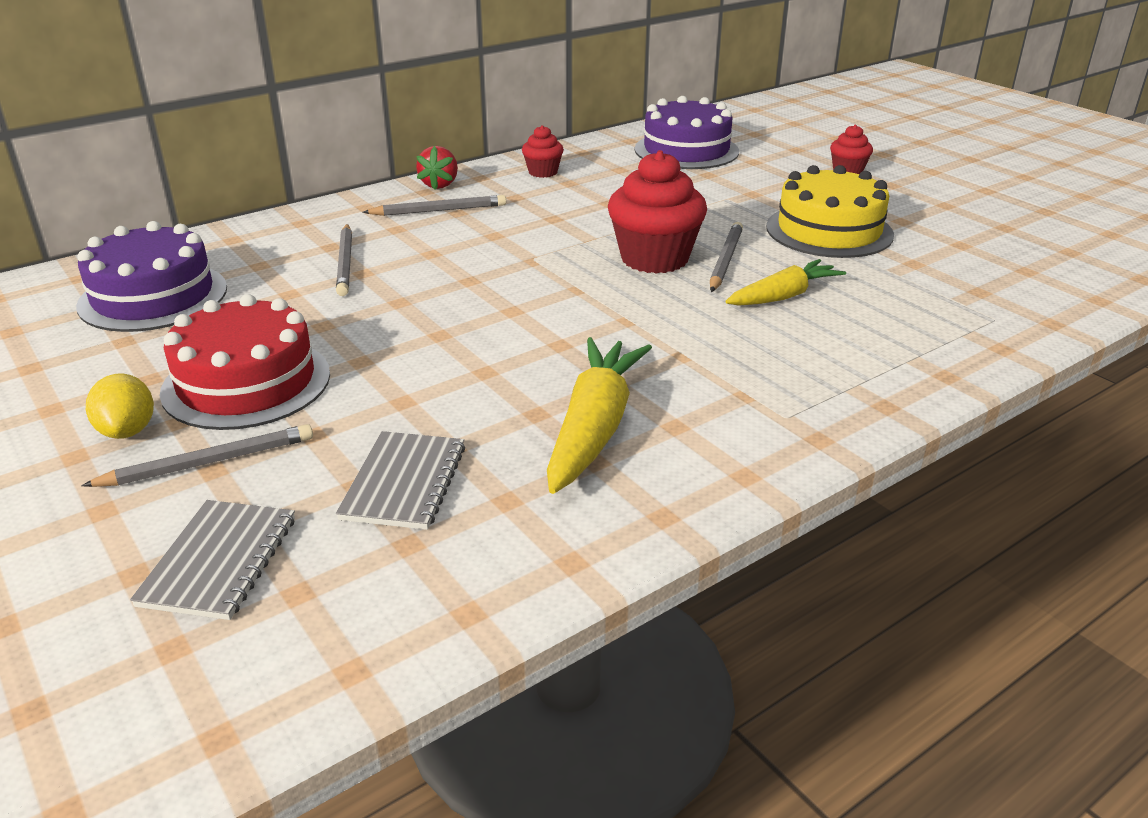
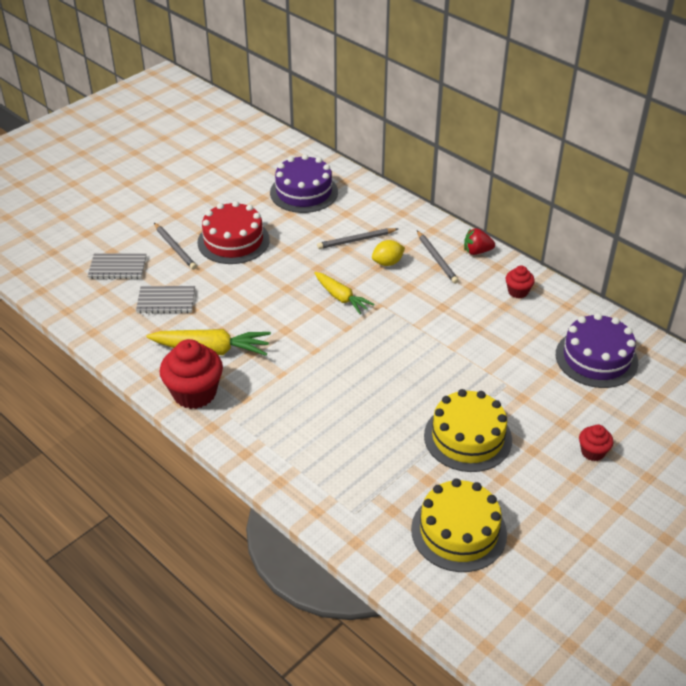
camera: 80 degrees right, 10 degrees up
(128, 431) = (194, 222): yellow lemon -> yellow lemon (387, 263)
(654, 258) = (396, 356): red cupcake -> red cupcake (194, 393)
(725, 260) = (403, 387): grey pencil -> none
(783, 296) = (360, 414): yellow carrot -> yellow carrot (341, 297)
(1003, 253) = (459, 531): none -> yellow cake

